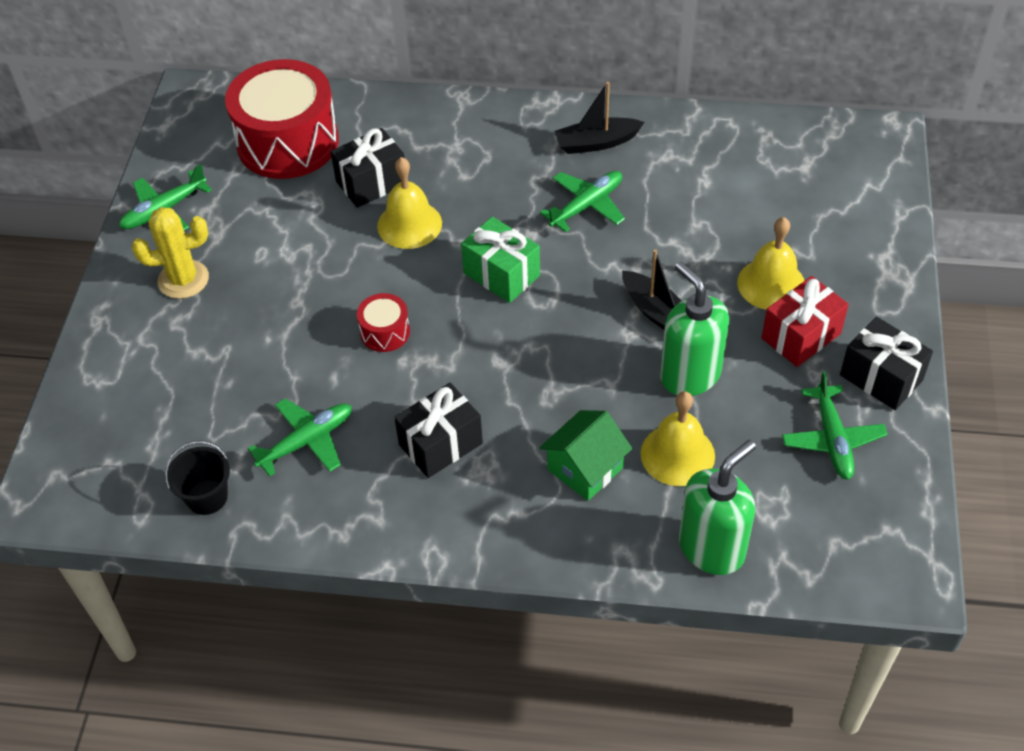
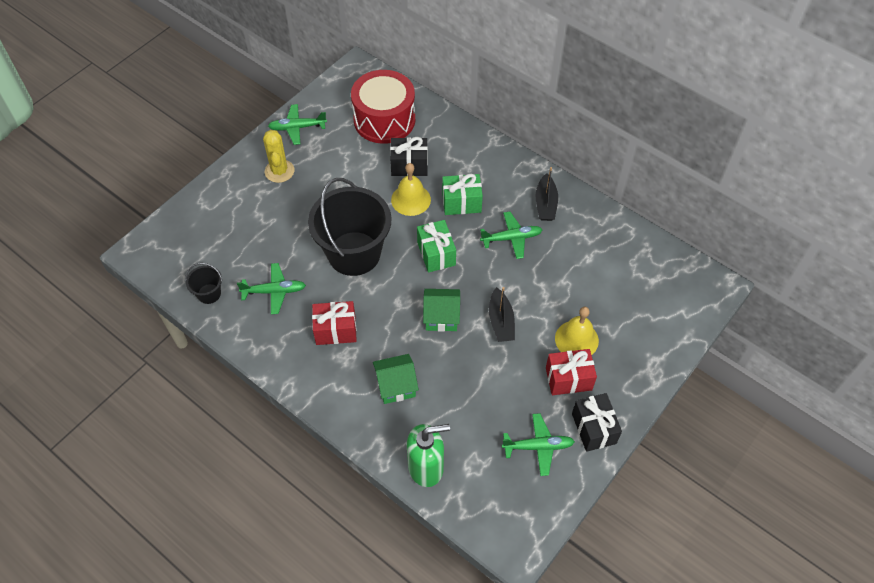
camera: 30 degrees right, 5 degrees up
(183, 279) = (279, 171): yellow cactus -> yellow cactus turned 60 degrees clockwise
(385, 332) = (354, 253): red drum -> black bucket
(440, 444) = (335, 330): black gift -> red gift
(483, 195) = (461, 202): none -> green gift
(574, 349) = (441, 317): none -> green house
(596, 143) = (545, 204): black boat -> black boat turned 105 degrees counterclockwise
(677, 454) = (449, 406): yellow bell -> none
(689, 375) = (490, 366): green soap dispenser -> none
(832, 438) = (538, 446): green plane -> green plane turned 120 degrees counterclockwise

